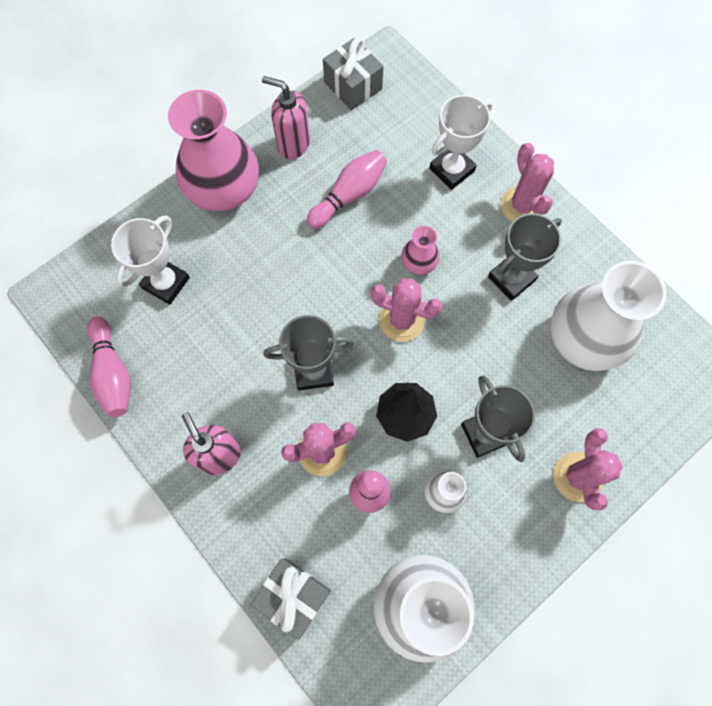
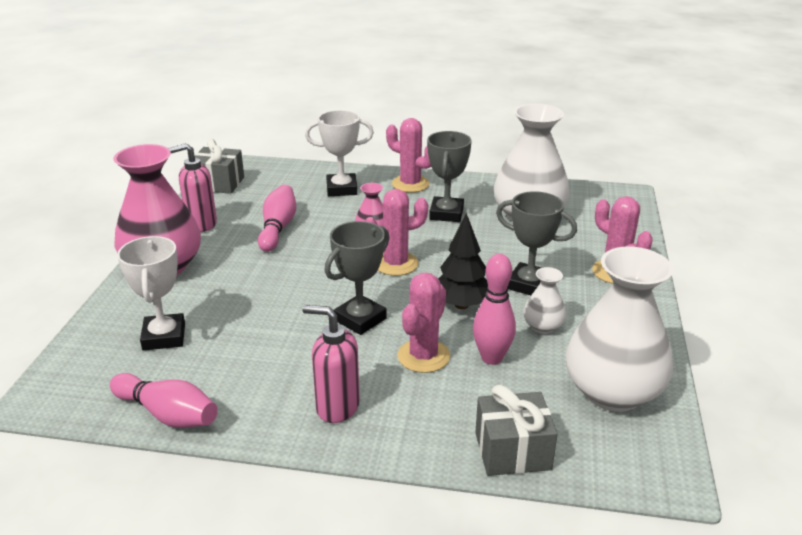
camera: 40 degrees left, 40 degrees down
(452, 170) = (341, 189): white trophy -> white trophy turned 75 degrees clockwise

